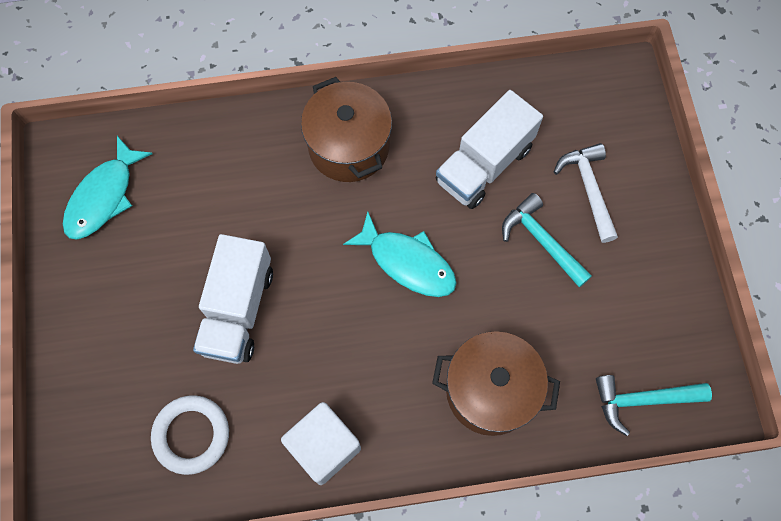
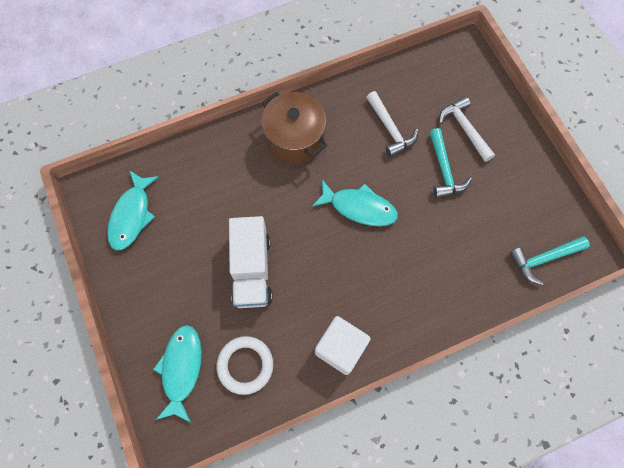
camera: 15 degrees left, 0 degrees up
(108, 417) = (181, 369): none -> turquoise fish
(484, 164) = (390, 129): white truck -> white hammer
(490, 391) = (441, 279): brown pot -> none
(541, 240) = (444, 170): turquoise hammer -> turquoise hammer turned 135 degrees counterclockwise

